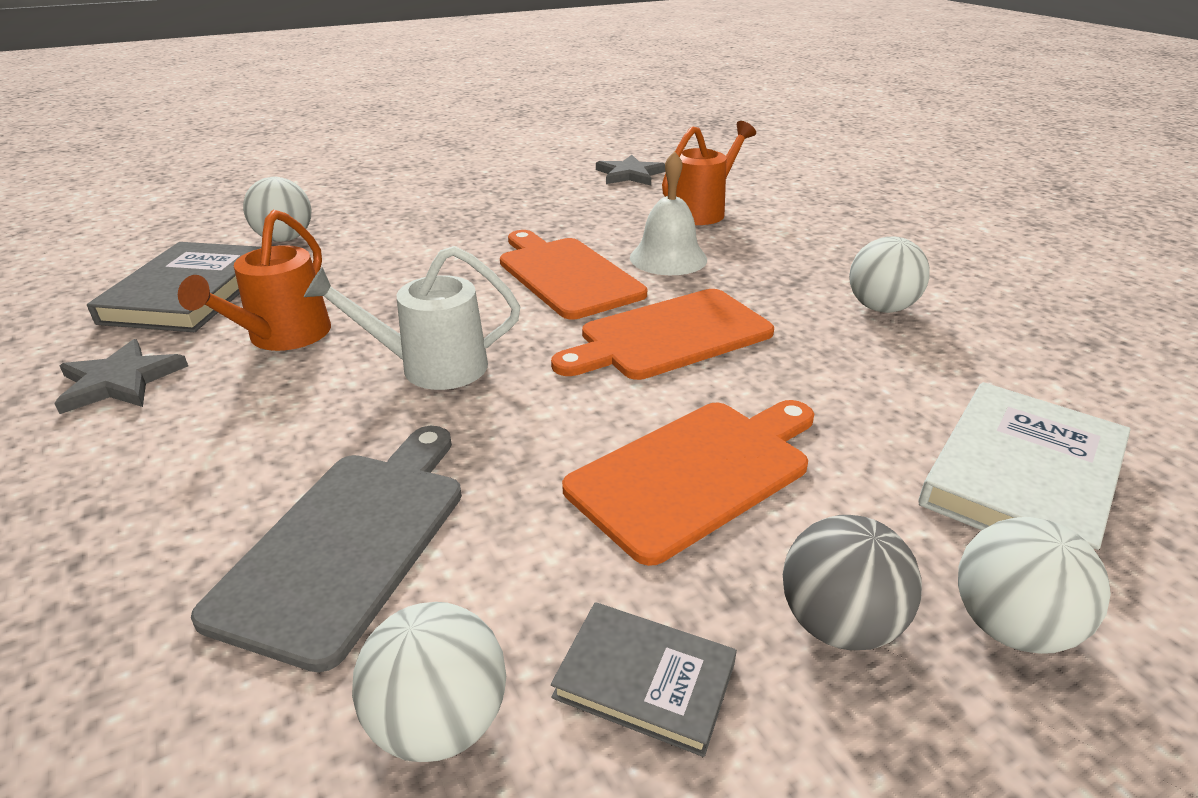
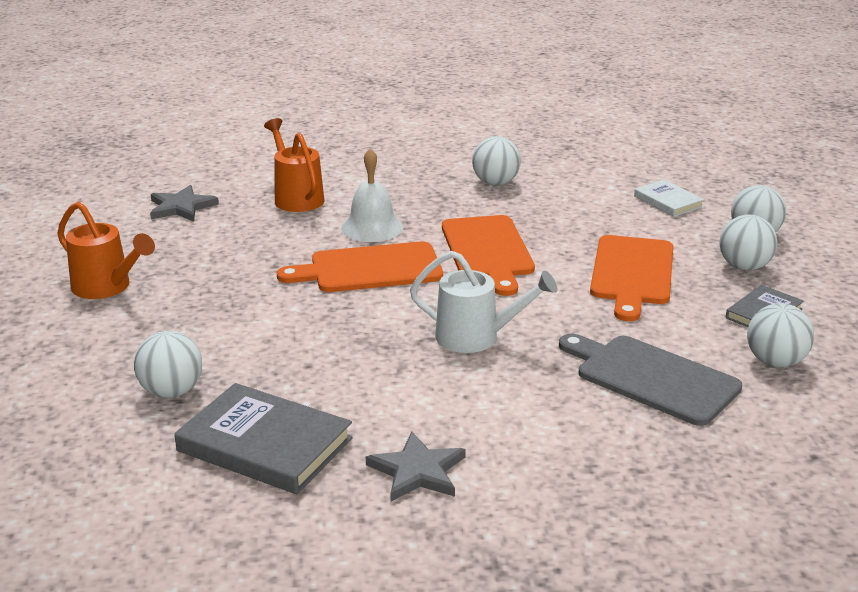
camera: 70 degrees left, 5 degrees down
(282, 337) = (391, 396): orange watering can -> orange watering can (107, 287)
(430, 367) = (477, 337): white watering can -> white watering can turned 90 degrees counterclockwise
(695, 472) = (632, 273): orange cutting board -> orange cutting board turned 150 degrees counterclockwise
(838, 624) = (744, 267): grey ball -> white ball
(1022, 477) = (668, 201): white book -> white book, size x0.56

